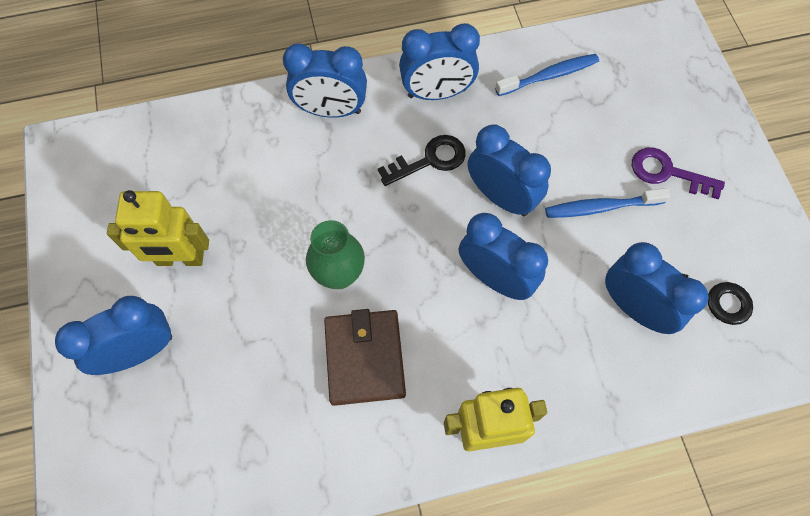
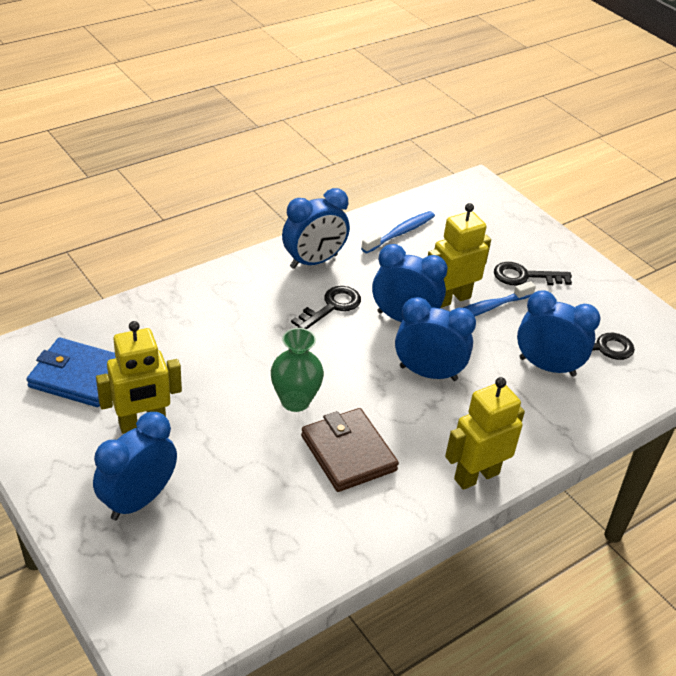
camera: 25 degrees left, 25 degrees down
(144, 182) = (78, 376): none -> blue wallet
(331, 111) = (228, 290): blue clock -> none
(566, 183) = (451, 299): none -> yellow robot
(668, 173) = (525, 276): purple key -> black key

